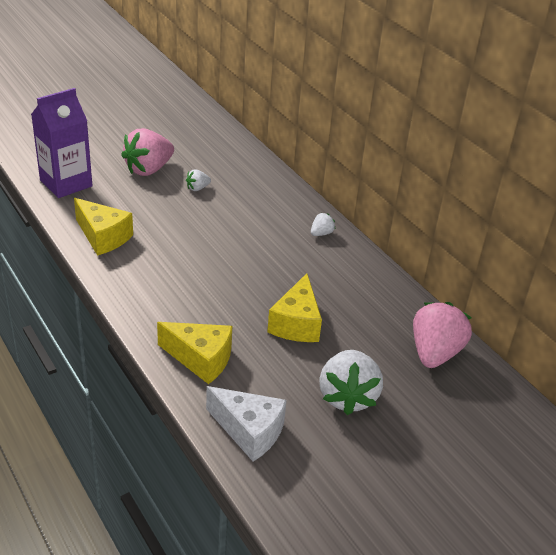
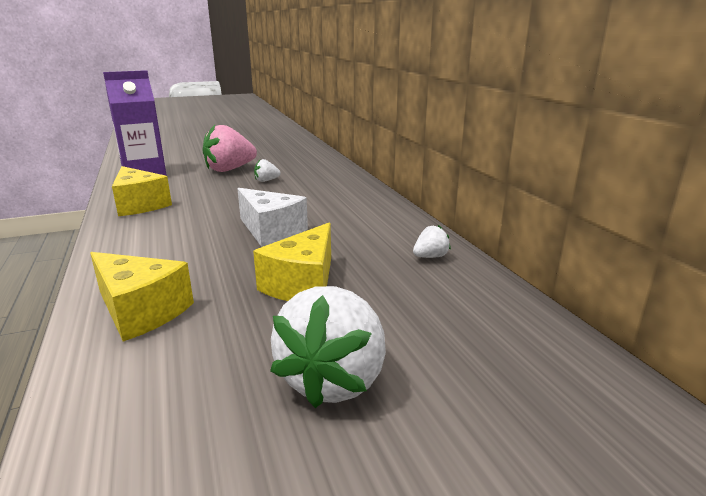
camera: 15 degrees right, 15 degrees down
(249, 431) = (126, 417): white cheese -> white cheese (271, 231)
(321, 233) = (380, 212): white strawberry -> white strawberry (430, 257)
(434, 353) = (503, 332): pink strawberry -> none

